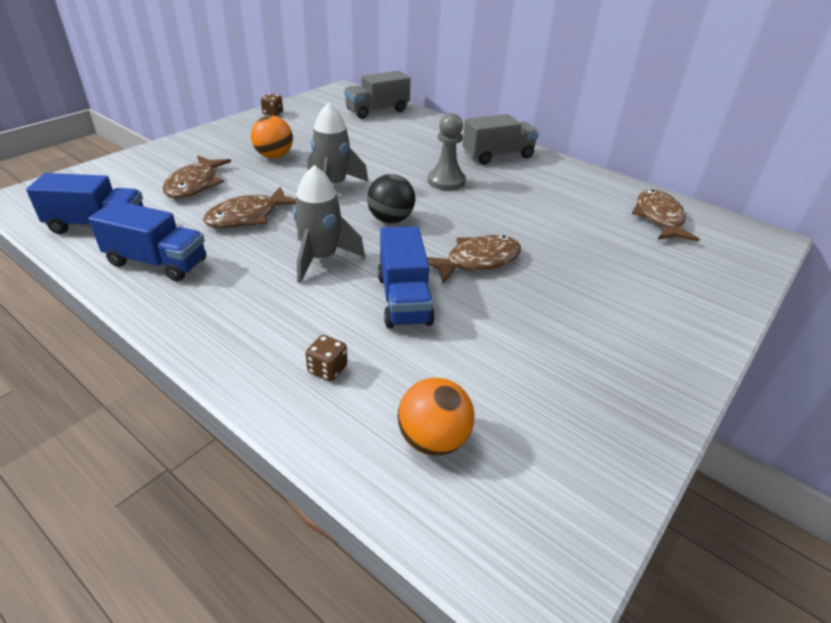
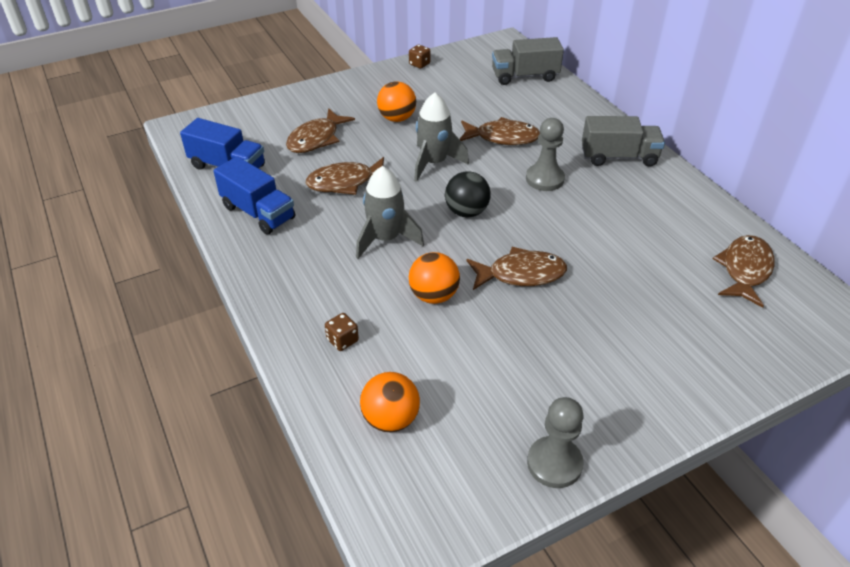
camera: 25 degrees right, 5 degrees up
(387, 156) = (502, 137): none -> brown fish
(404, 299) = (434, 295): blue truck -> orange ball
(633, 430) = (554, 463): none -> grey pawn

